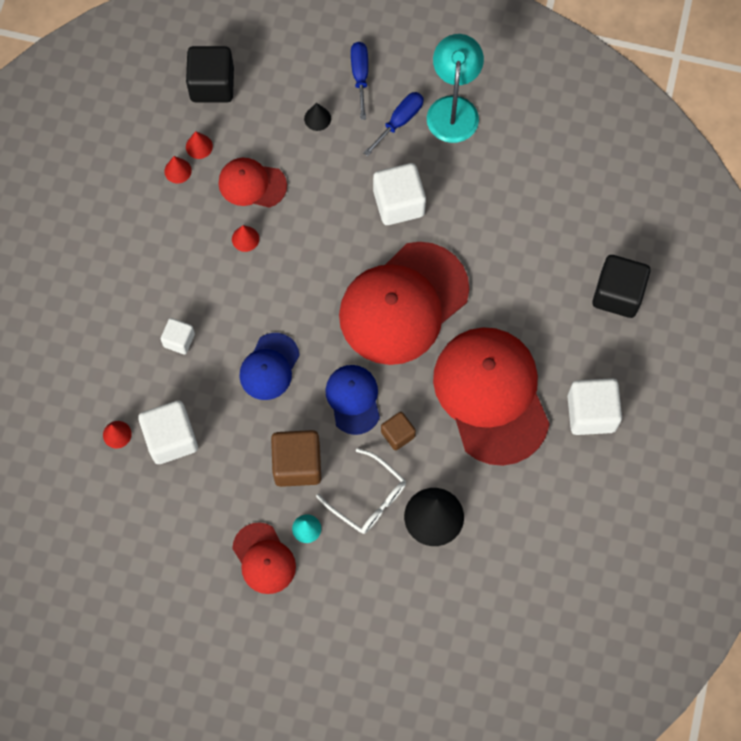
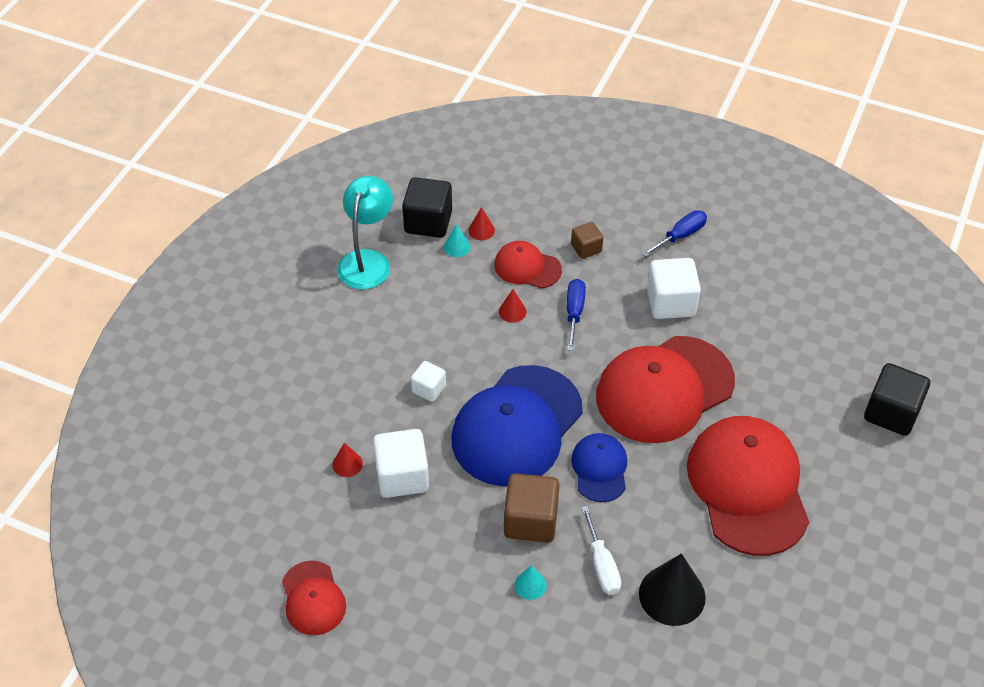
camera: 10 degrees right, 20 degrees down
(178, 171) = (457, 247): red cone -> turquoise cone
(212, 84) = (503, 184): black cube -> black cube (428, 222)
(264, 558) = (478, 608): red cap -> red cap (313, 598)
(269, 367) = (517, 426): blue cap -> blue cap, size x1.99
(317, 118) = (600, 223): black cone -> none
(360, 76) = (647, 195): blue screwdriver -> blue screwdriver (574, 312)
(368, 497) = (601, 565): white glasses -> white screwdriver
(398, 434) = (642, 508): brown cube -> brown cube (586, 248)
(453, 108) = (735, 232): turquoise lamp -> turquoise lamp (367, 261)
(591, 413) = (855, 520): white cube -> none

